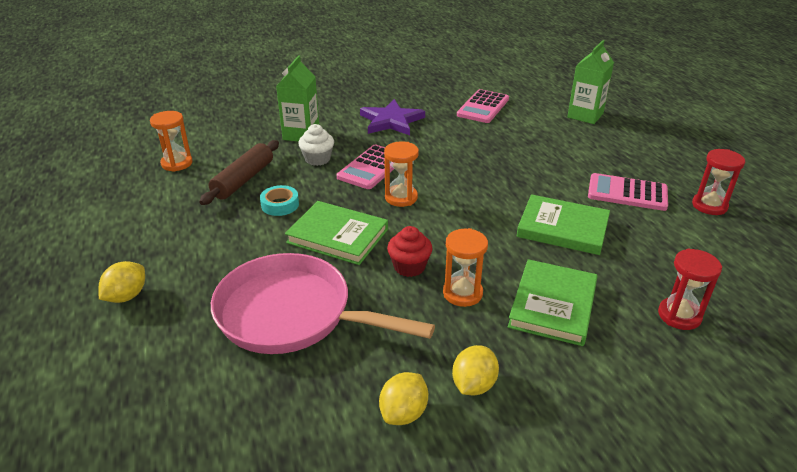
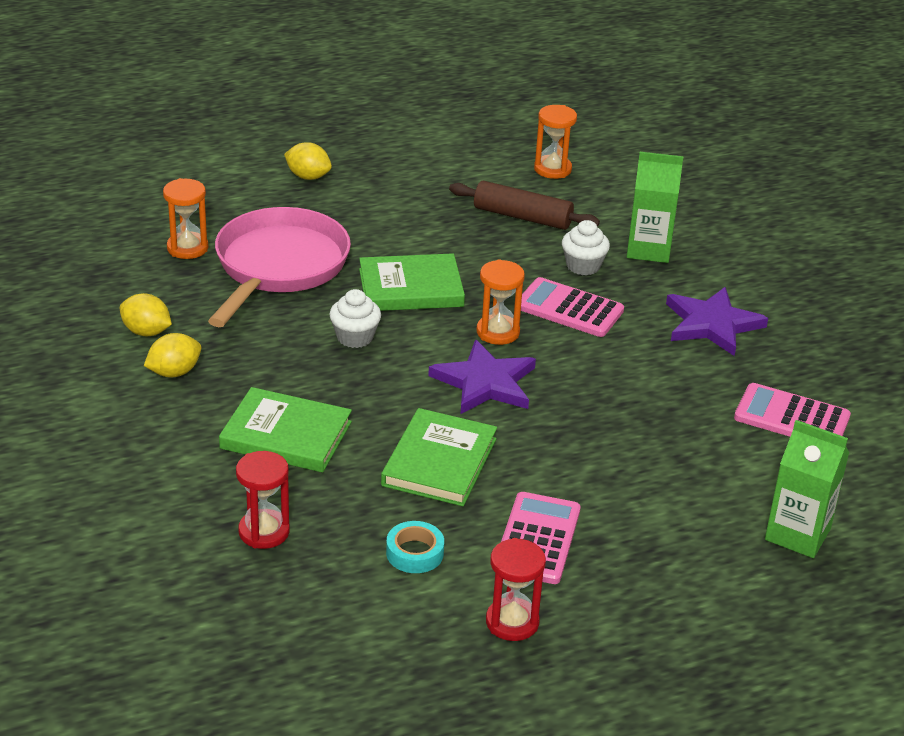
camera: 85 degrees right, 0 degrees up
(280, 205) = (471, 246): turquoise tape -> turquoise tape (414, 553)
(337, 236) = (411, 288): green book -> green book turned 60 degrees clockwise
(409, 267) = (355, 337): red cupcake -> white cupcake
(462, 293) = (308, 372): orange hourglass -> orange hourglass (187, 248)
(464, 205) = (485, 383): none -> purple star
(473, 385) = (174, 372): yellow lemon -> yellow lemon turned 60 degrees counterclockwise

